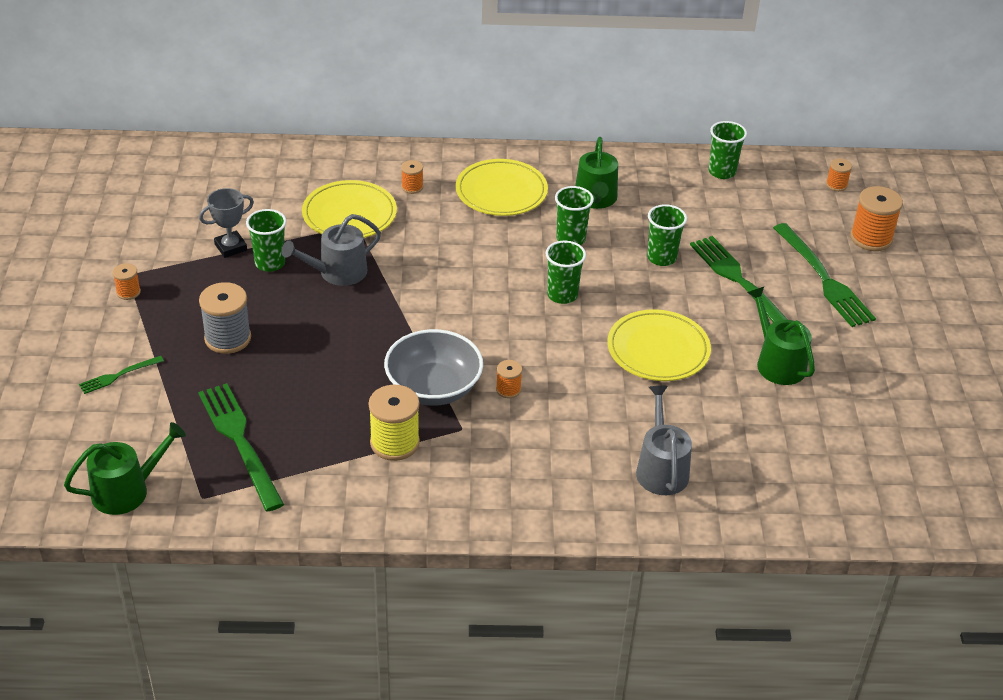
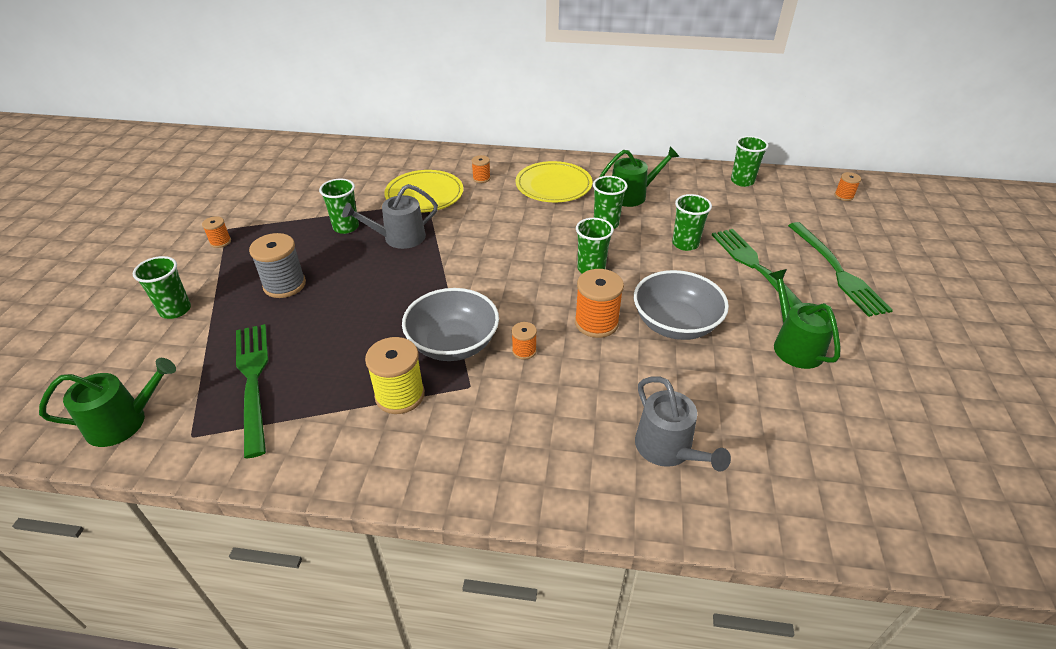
camera: 10 degrees right, 0 degrees up
(118, 375) = (175, 310): green fork -> green cup
(231, 247) = (319, 213): grey trophy -> none
(595, 199) = (632, 195): green watering can -> green watering can turned 120 degrees counterclockwise
(658, 350) = (675, 324): yellow plate -> grey bowl
(661, 469) = (668, 449): grey watering can -> grey watering can turned 150 degrees clockwise
(871, 238) = (879, 240): orange spool -> orange spool (596, 323)

